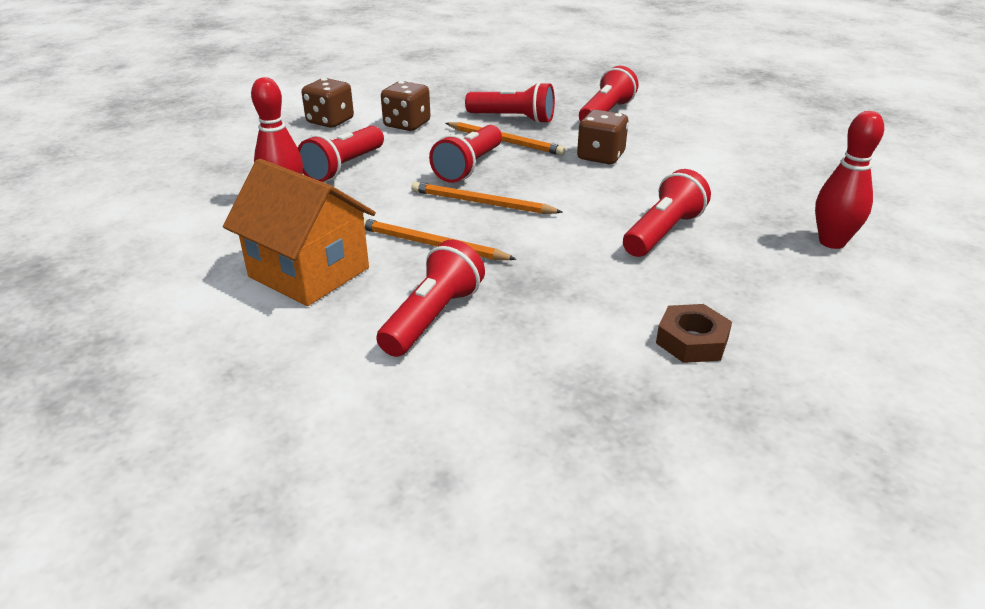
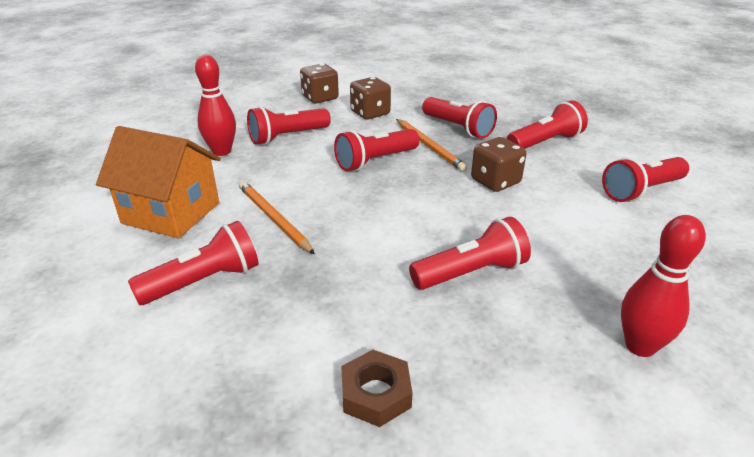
camera: 30 degrees right, 0 degrees up
(309, 272) = (171, 213): orange house -> orange house turned 45 degrees counterclockwise
(481, 203) = (350, 195): orange pencil -> none
(722, 134) = (641, 191): none -> red flashlight

